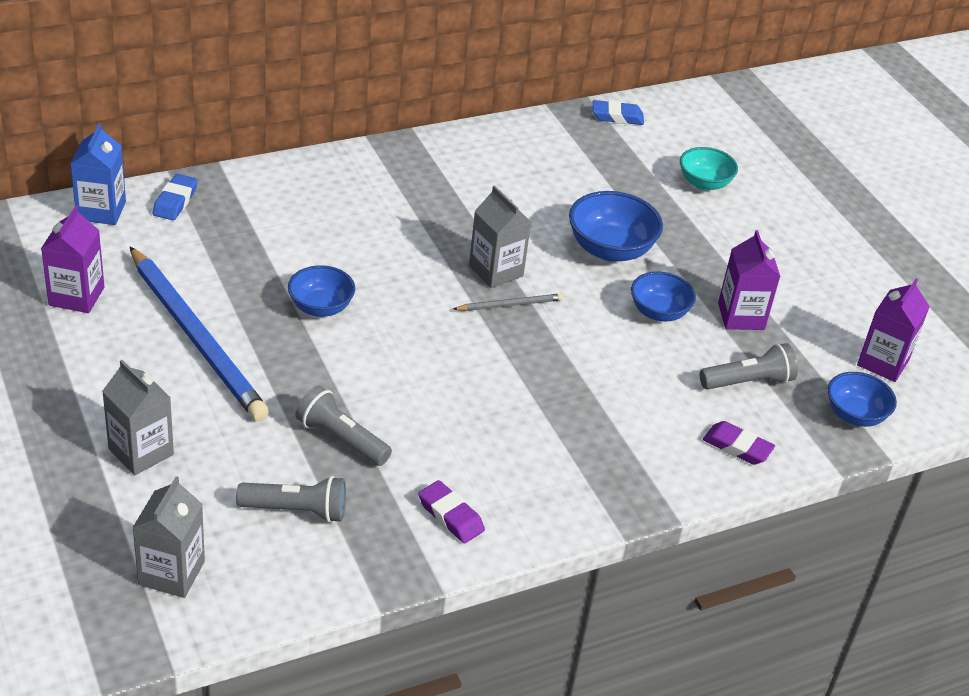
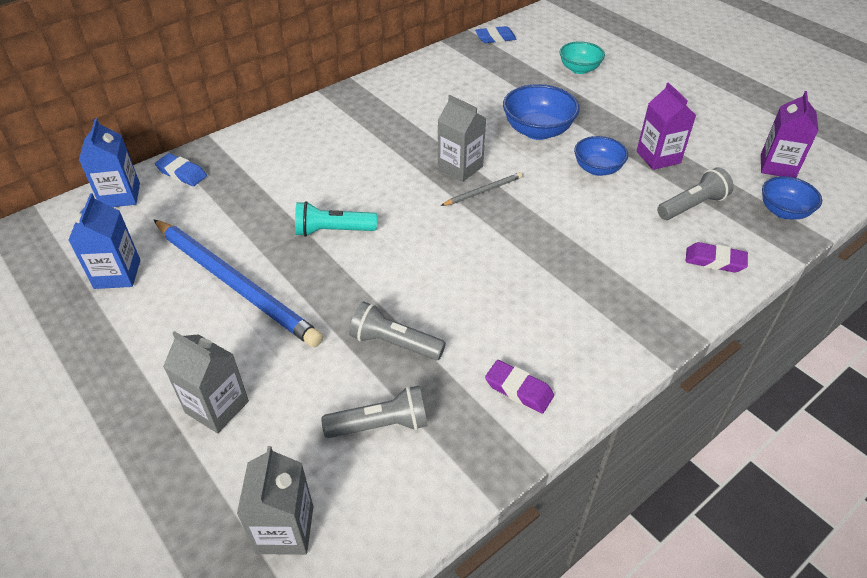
camera: 10 degrees left, 5 degrees up
(76, 296) = (117, 274): purple carton -> blue carton
(175, 201) = (182, 173): blue eraser -> blue eraser turned 60 degrees counterclockwise
(321, 307) = (333, 231): blue bowl -> turquoise flashlight

